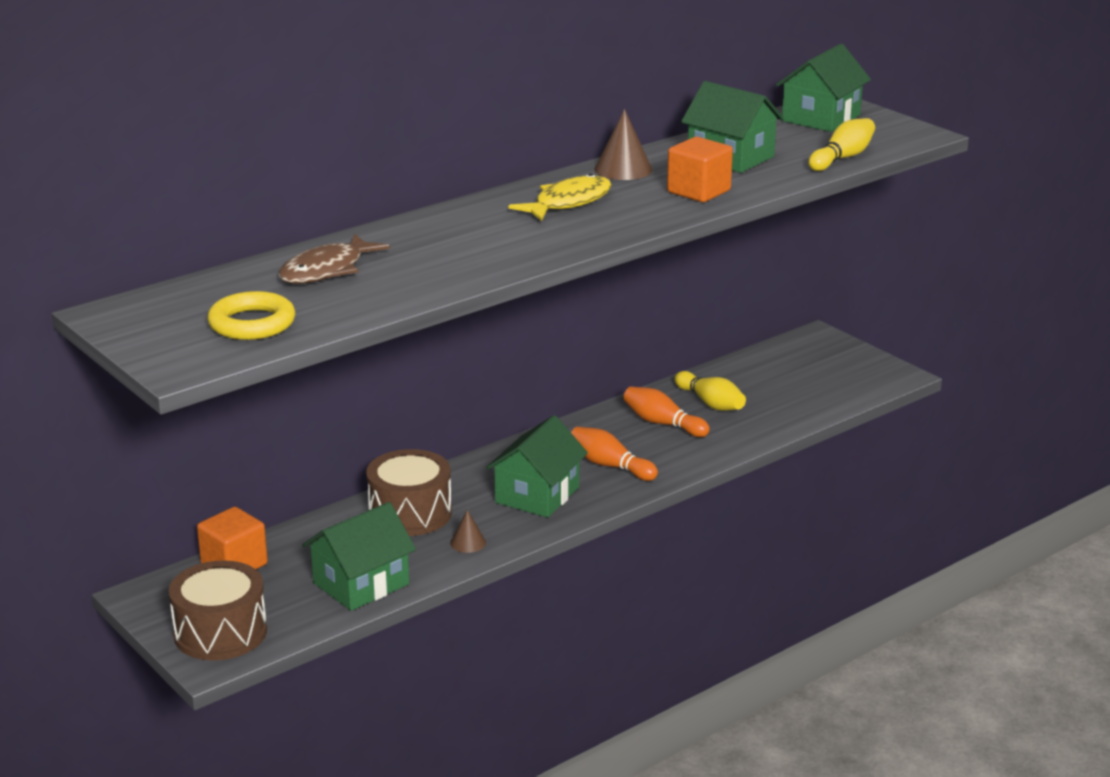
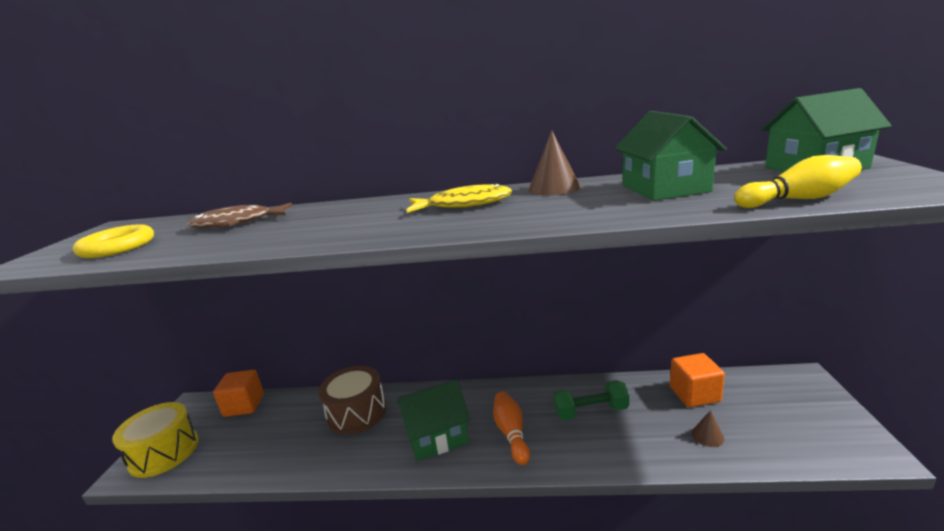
camera: 45 degrees right, 5 degrees down
(220, 632) = (164, 452): brown drum -> yellow drum
(361, 584) = (259, 456): green house -> none
(468, 543) = (348, 456): brown cone -> brown cone (707, 436)
(662, 423) = (590, 411): orange bowling pin -> green dumbbell
(698, 191) = (583, 210): orange cube -> orange cube (694, 394)
(710, 403) = (647, 408): yellow bowling pin -> none

